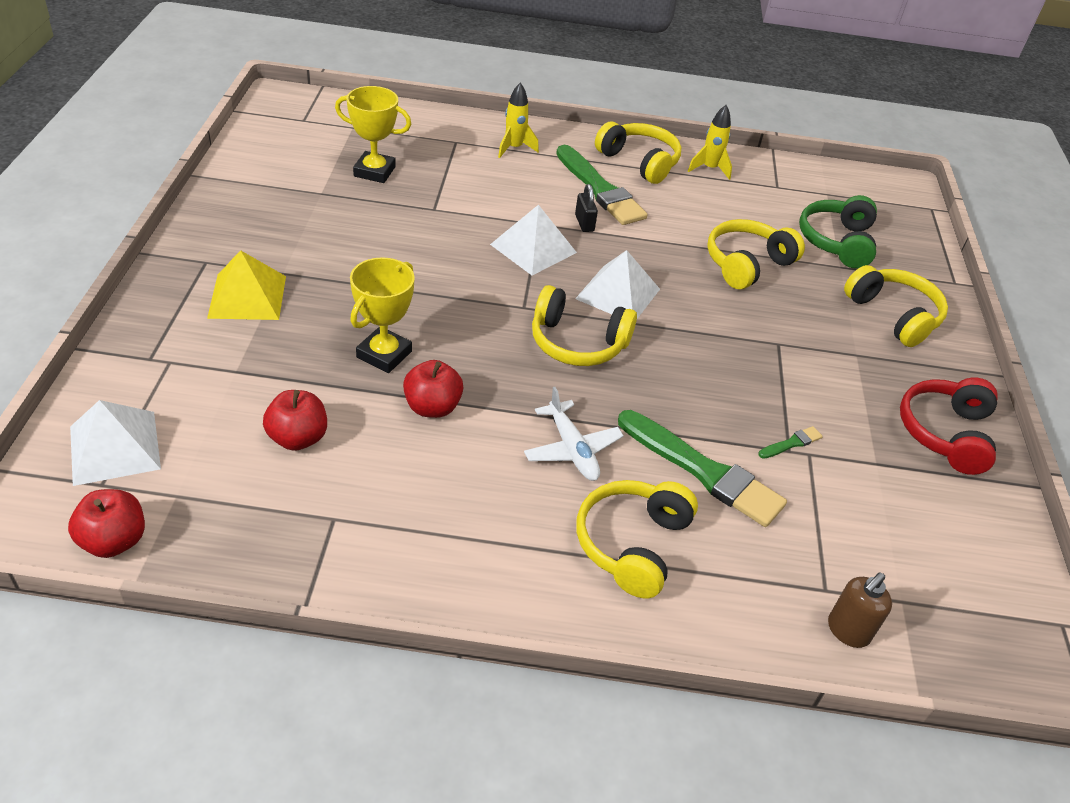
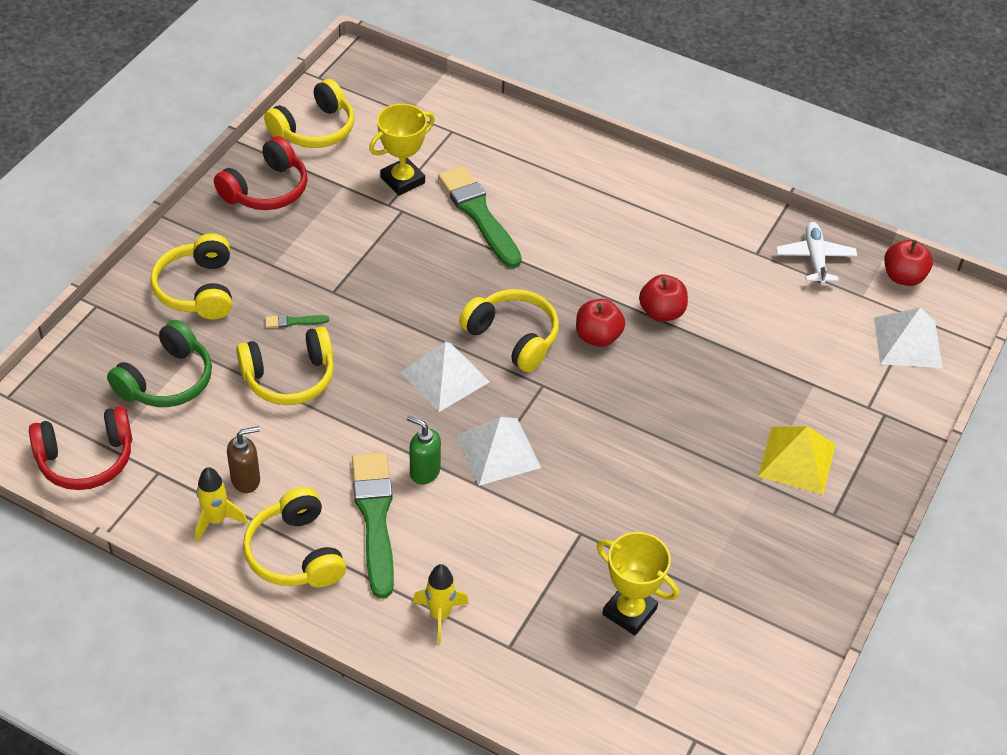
camera: 155 degrees left, 5 degrees up
(298, 438) = (771, 315): red apple -> red apple (598, 337)
(384, 354) = (686, 368): yellow trophy -> yellow trophy (402, 180)
(572, 449) = (567, 253): white plane -> white plane (815, 258)
(584, 223) = (424, 472): black padlock -> green soap dispenser
(632, 544) = (560, 186): yellow headphones -> yellow headphones (314, 129)
(791, 443) = (395, 214): green brush -> green brush (293, 321)
(833, 184) = (86, 459): none -> red headphones
(847, 631) = (457, 110): brown soap dispenser -> brown soap dispenser (246, 480)

